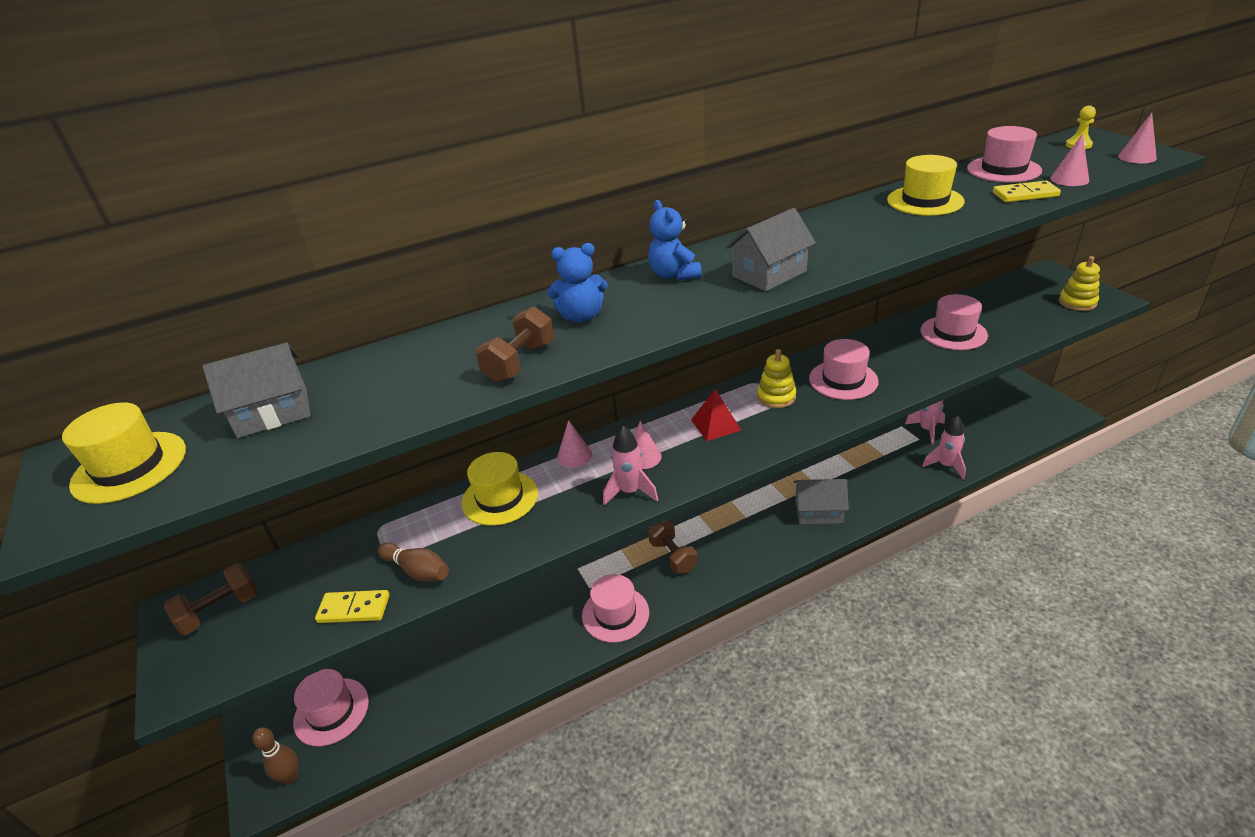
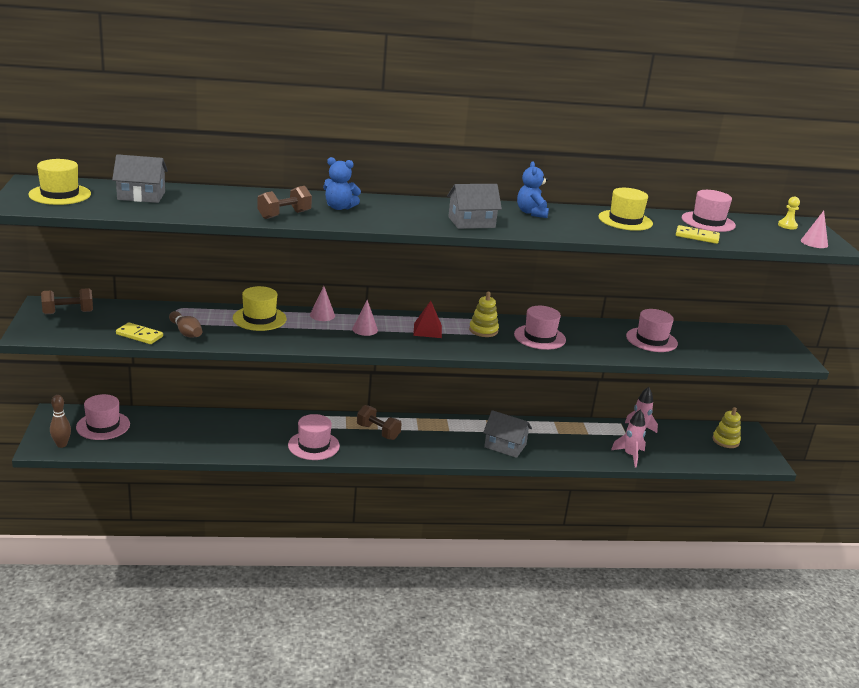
camera: 15 degrees right, 10 degrees down
(630, 492) = (340, 341): pink rocket -> none
(673, 556) = (378, 432): brown dumbbell -> brown dumbbell turned 45 degrees counterclockwise
(674, 275) = (415, 206): blue teddy bear -> blue teddy bear (531, 213)
(1069, 179) = (742, 239): pink cone -> none
(1077, 302) = (770, 354): yellow stacking toy -> yellow stacking toy (725, 441)

